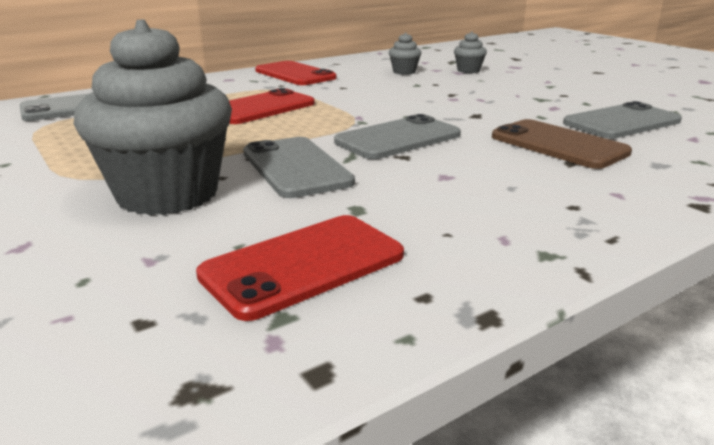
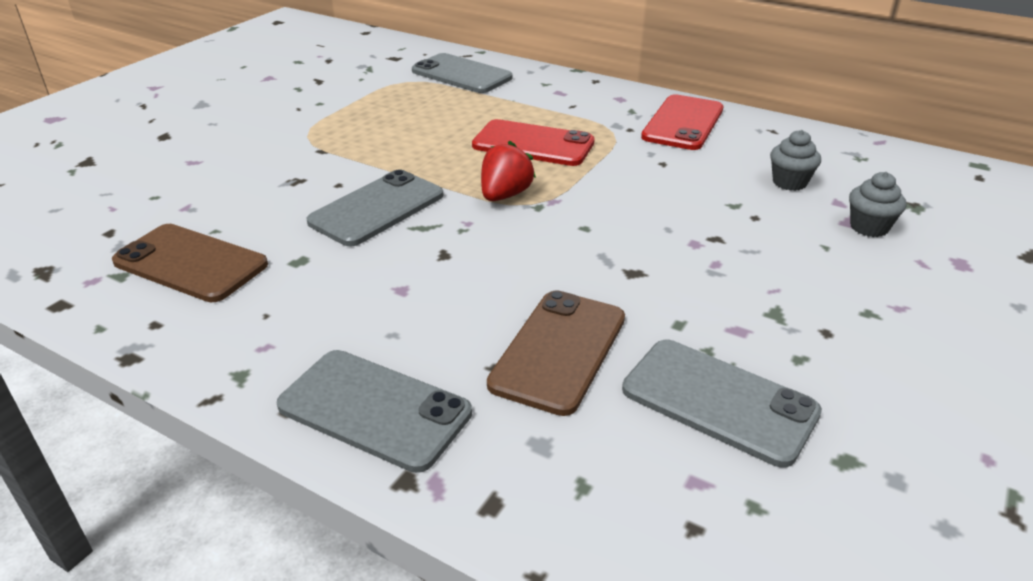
camera: 65 degrees right, 10 degrees up
(167, 194) = (291, 176): grey cupcake -> none
(303, 265) = (191, 263): red phone -> brown phone
(332, 127) = (505, 195): none -> red strawberry
(398, 138) = (496, 239): grey phone -> grey phone (374, 409)

